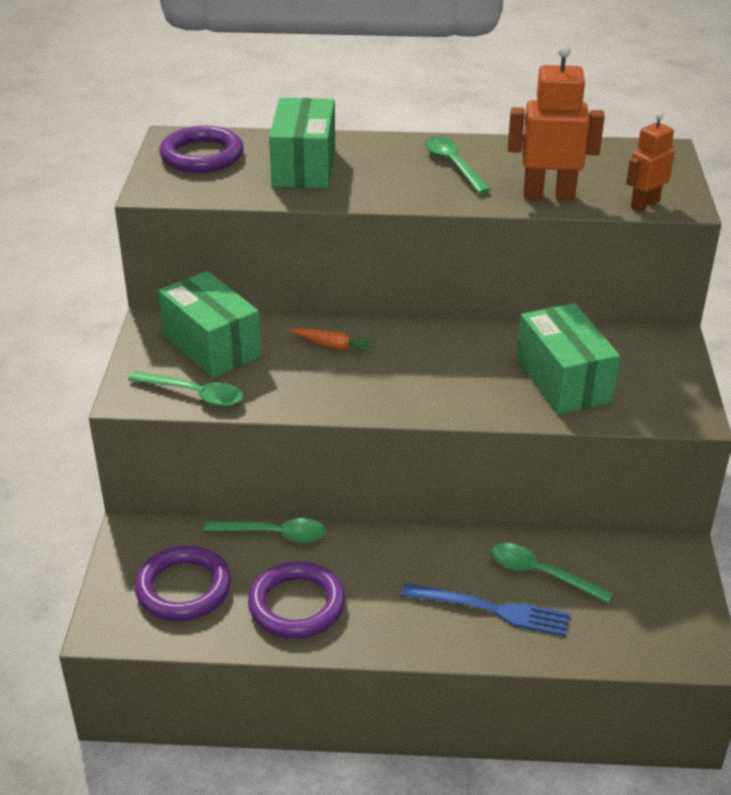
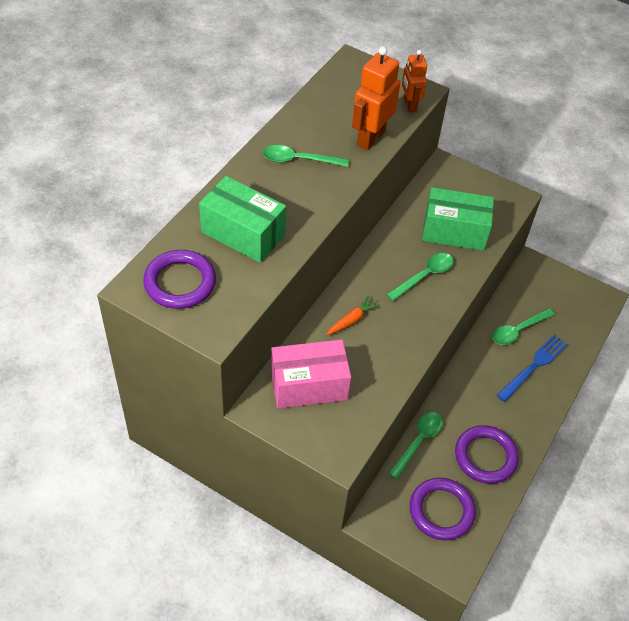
camera: 65 degrees left, 15 degrees up
(194, 394) = (359, 417): green spoon -> green spoon (424, 276)
(212, 346) = (308, 385): green box -> pink box

